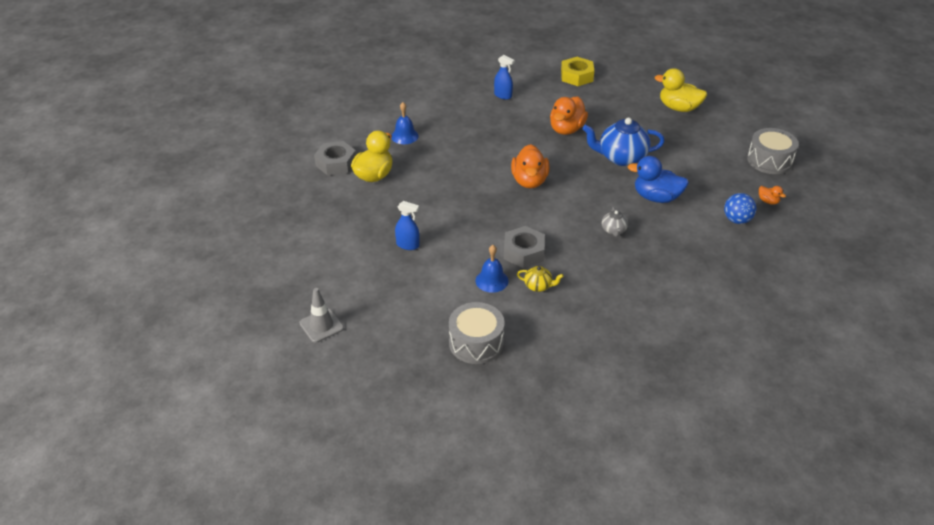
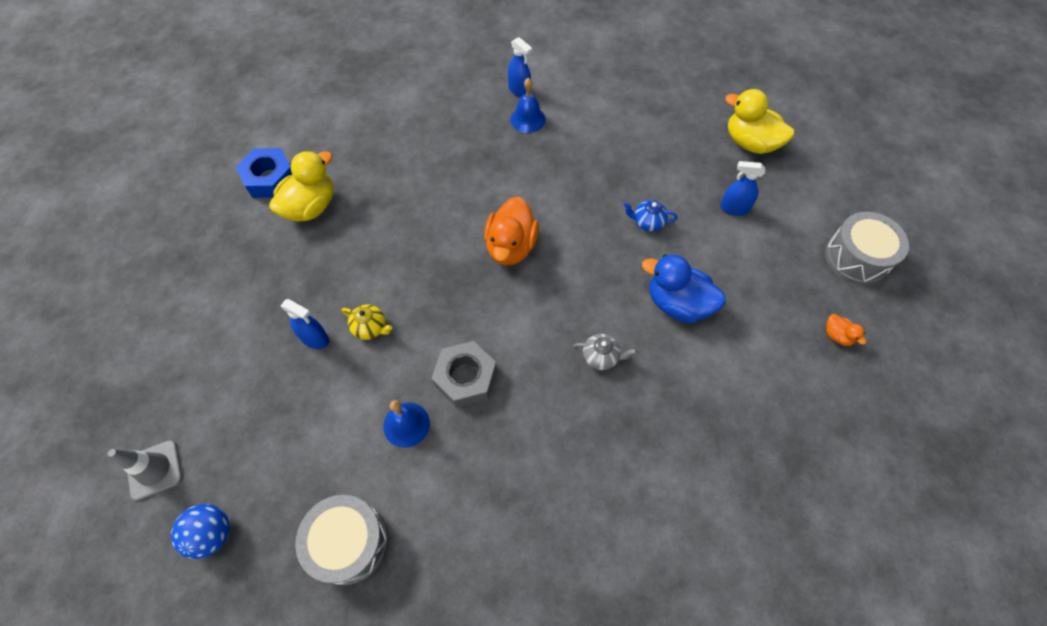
camera: 10 degrees right, 20 degrees up
(336, 163) = (270, 179): grey nut -> blue nut
(404, 136) = (371, 143): blue bell -> blue bell (528, 119)
(538, 286) = (467, 446): yellow teapot -> yellow teapot (370, 328)
(566, 129) = (587, 161): orange duck -> none
(576, 76) = (626, 69): yellow nut -> none
(613, 230) = (601, 357): grey teapot -> grey teapot turned 90 degrees counterclockwise
(621, 158) = (647, 222): blue teapot -> blue teapot, size x0.48
(678, 144) = (734, 208): none -> blue spray bottle
(737, 220) = (782, 365): blue ball -> blue ball (212, 534)

